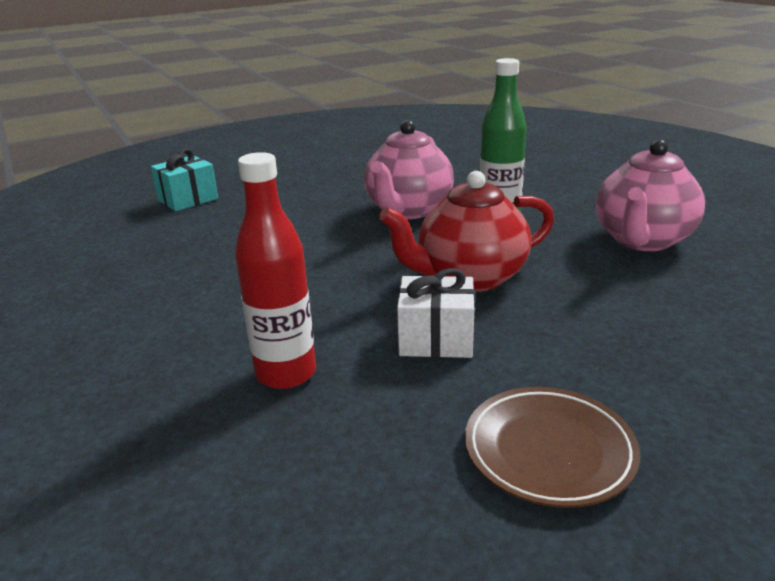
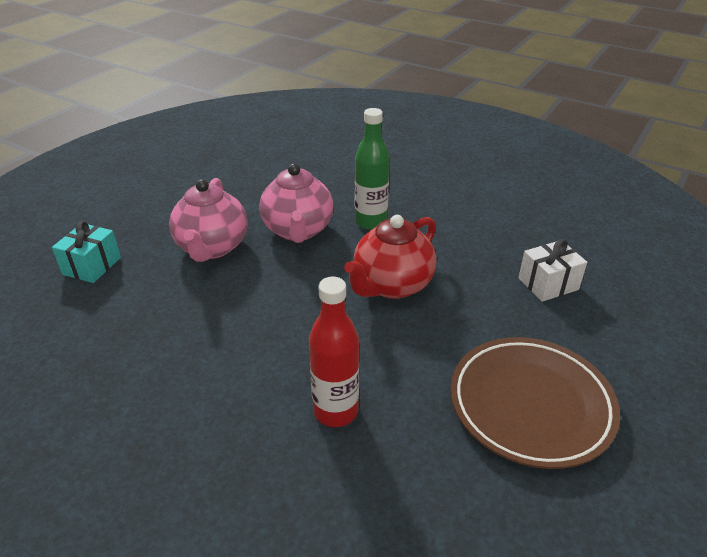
camera: 30 degrees left, 10 degrees up
(436, 339) = (410, 346): white gift -> white gift (548, 284)
(549, 451) = (530, 405): brown plate -> brown plate, size x1.57
(642, 240) = (475, 219): pink teapot -> pink teapot (212, 247)

